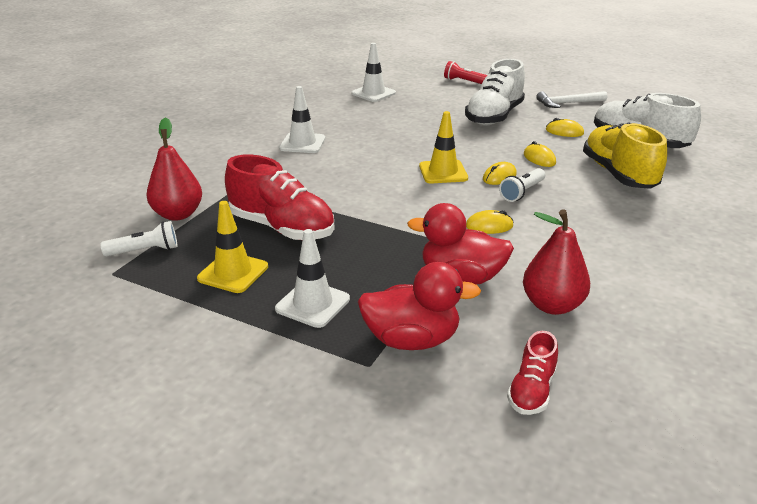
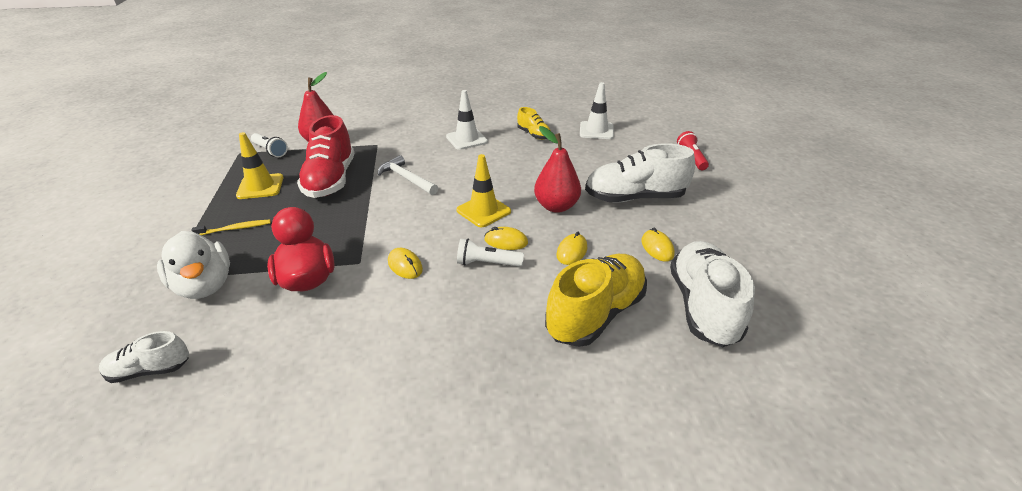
camera: 55 degrees right, 5 degrees up
(312, 304) = (235, 229): white traffic cone -> yellow toothbrush
(341, 116) = (534, 135): none -> yellow shoe
(411, 340) = (204, 286): red duck -> white duck
(531, 391) = (150, 370): red shoe -> white shoe
(552, 305) = (287, 343): red pear -> red pear (556, 206)
(568, 103) = (736, 228): white hammer -> white hammer (406, 178)

